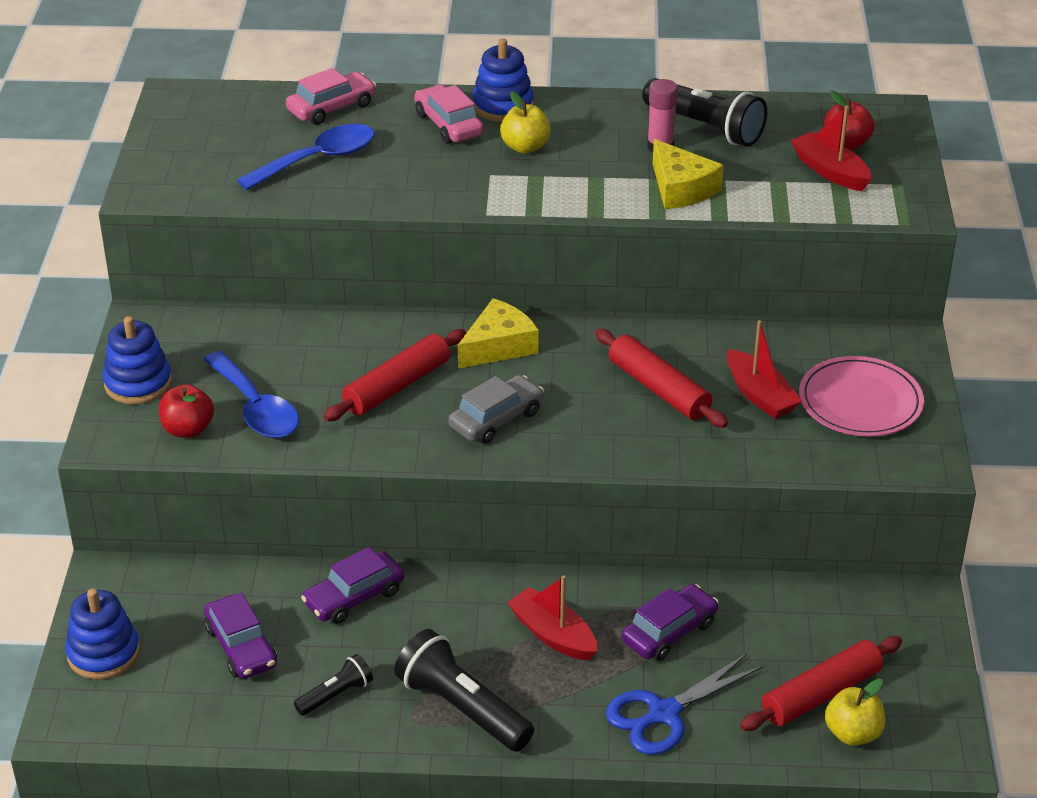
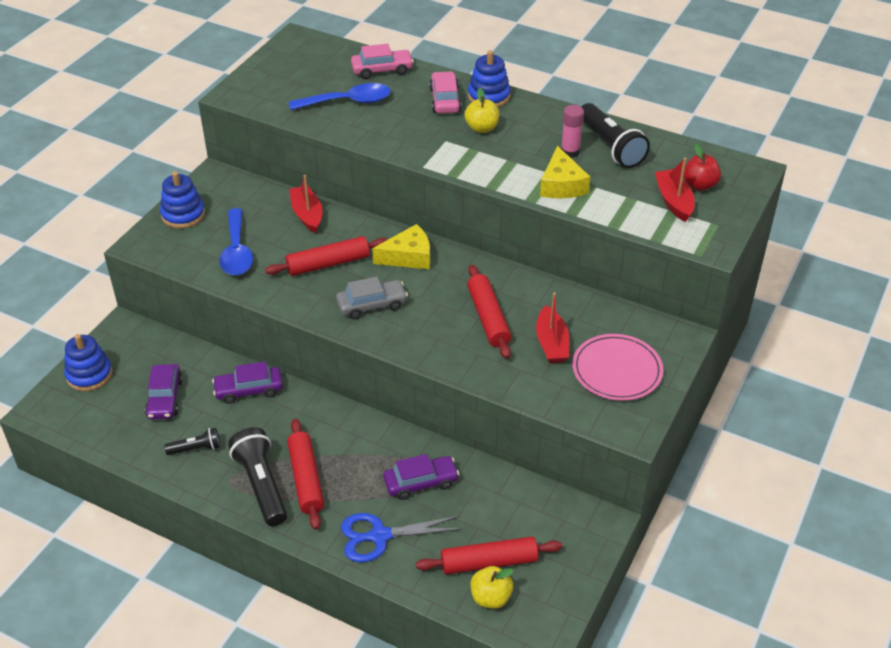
camera: 25 degrees right, 5 degrees up
(188, 429) = (189, 253): red apple -> none
(517, 680) = (306, 479): none -> red rolling pin
(553, 635) = (348, 457): red boat -> red boat (307, 215)

